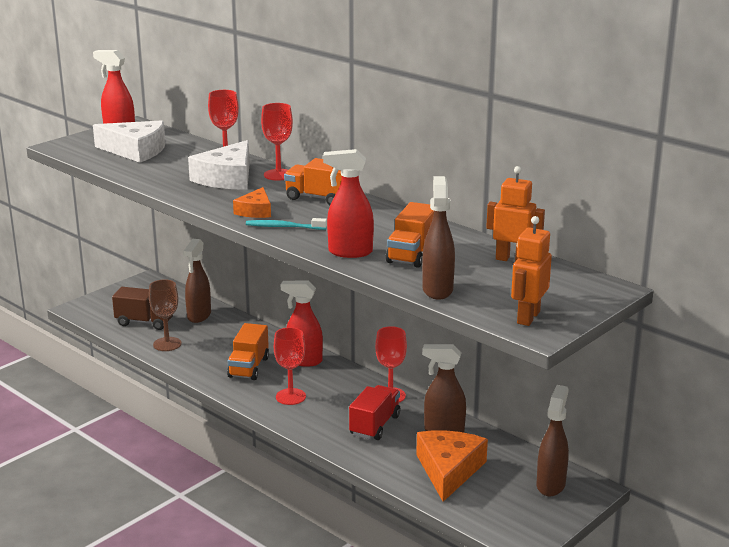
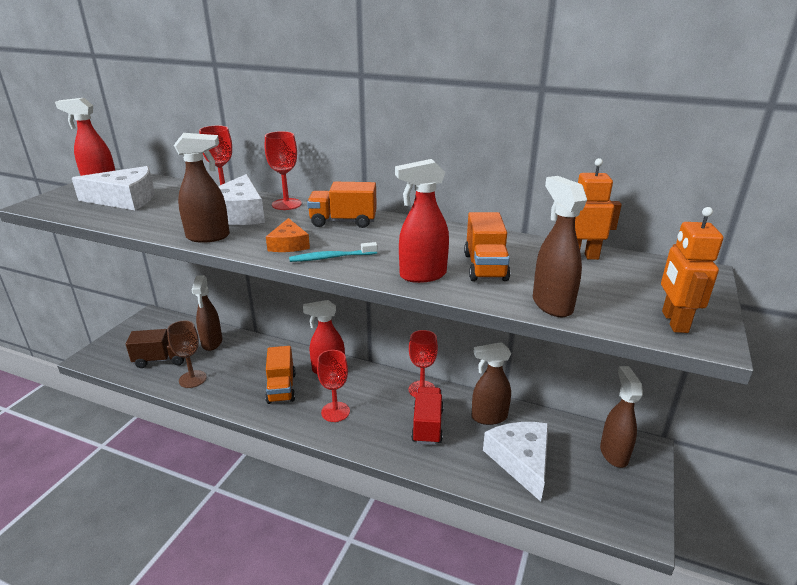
camera: 20 degrees left, 5 degrees up
(191, 195) = (209, 237): none -> brown spray bottle
(449, 470) = (521, 461): orange cheese -> white cheese

